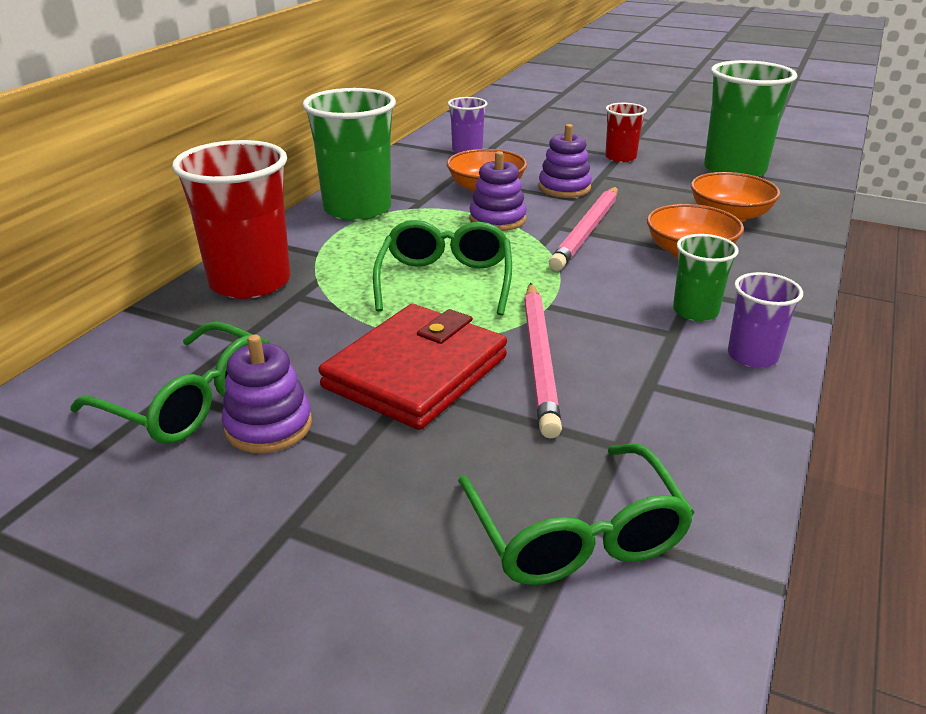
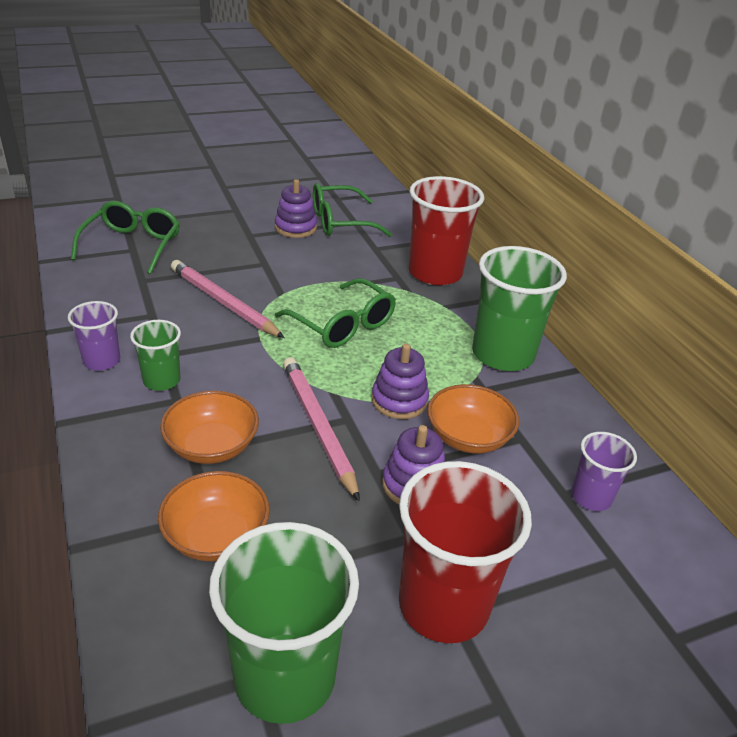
camera: 130 degrees right, 5 degrees up
(416, 372) = (273, 270): red wallet -> none
(575, 534) = (132, 245): green glasses -> green glasses turned 75 degrees clockwise
(620, 157) = (443, 604): red cup -> red cup, size x1.90

